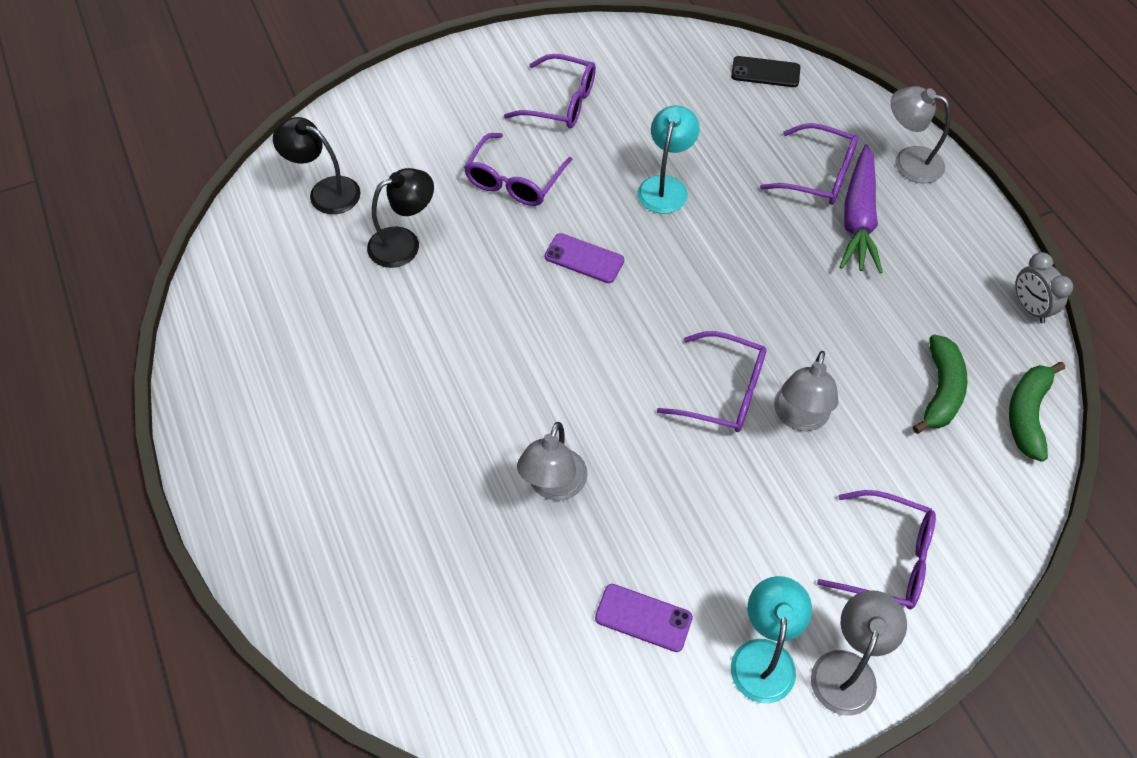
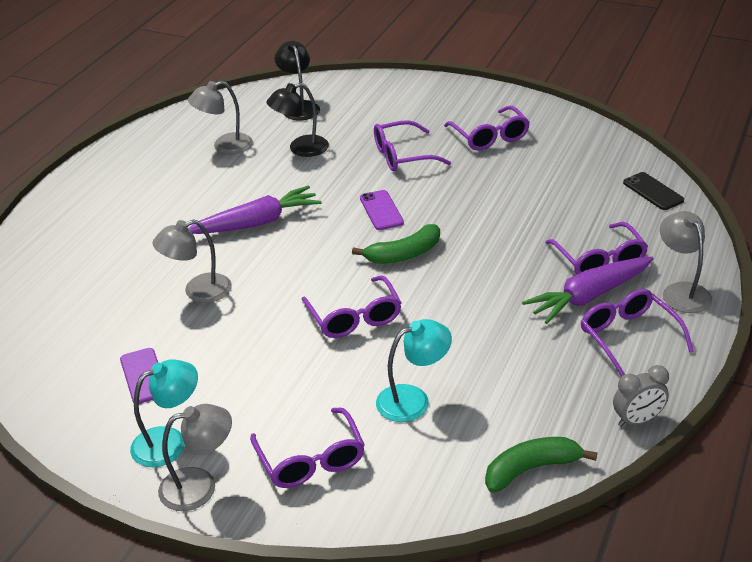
camera: 50 degrees right, 20 degrees down
(404, 243) = (300, 149): black lamp -> black lamp turned 135 degrees clockwise
(492, 364) = (257, 223): none -> purple carrot
(665, 186) = (486, 207): turquoise lamp -> turquoise lamp (413, 399)
(799, 418) = (376, 360): grey lamp -> grey lamp (224, 146)
(932, 236) = (629, 338): none -> purple glasses
(940, 391) = (491, 413): green banana -> green banana (404, 254)
(1029, 307) = (637, 420): grey clock -> grey clock turned 135 degrees counterclockwise

